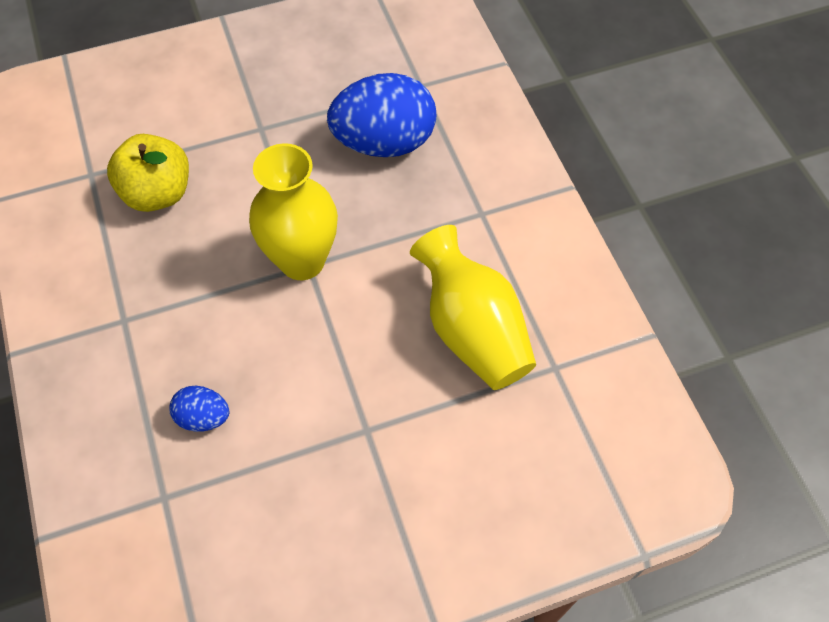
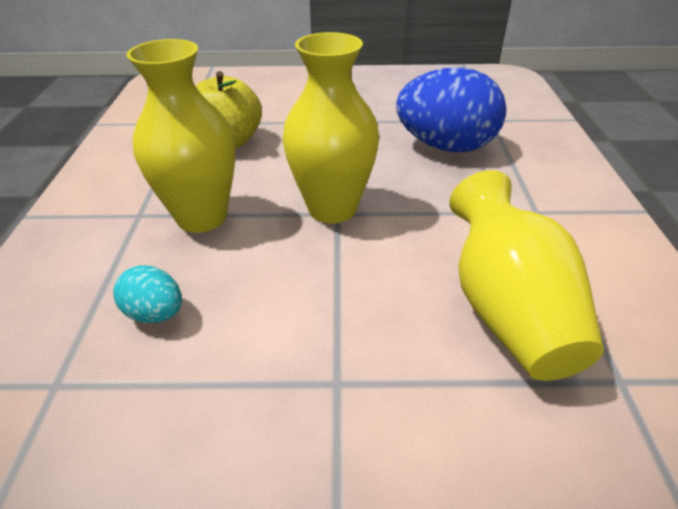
camera: 20 degrees right, 20 degrees down
(186, 306) = (202, 217): none -> yellow vase
(203, 417) = (155, 314): blue egg -> turquoise egg

